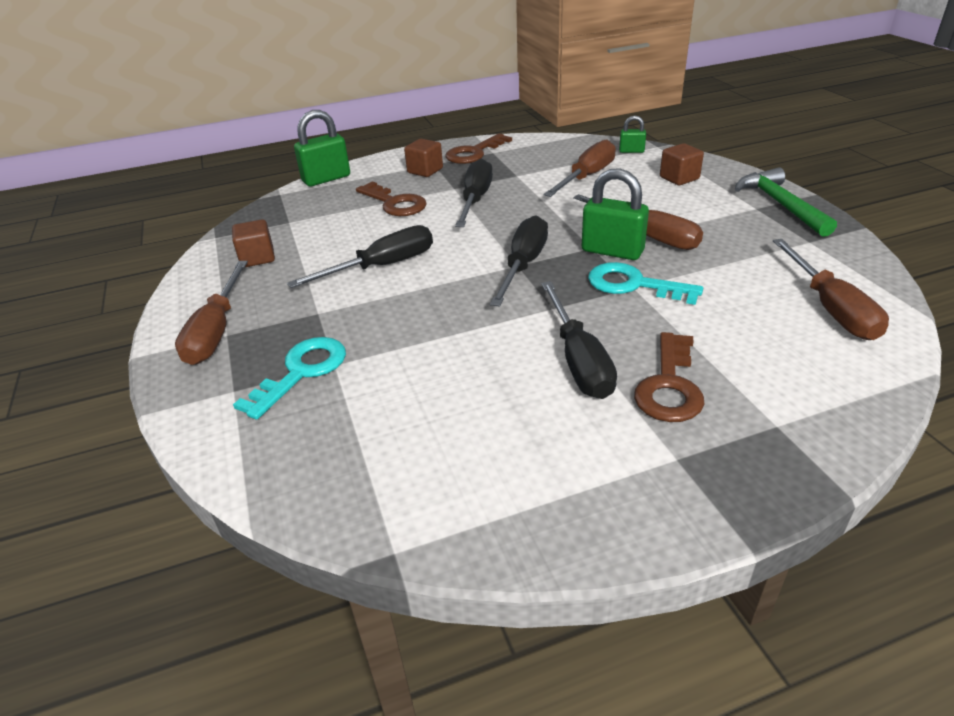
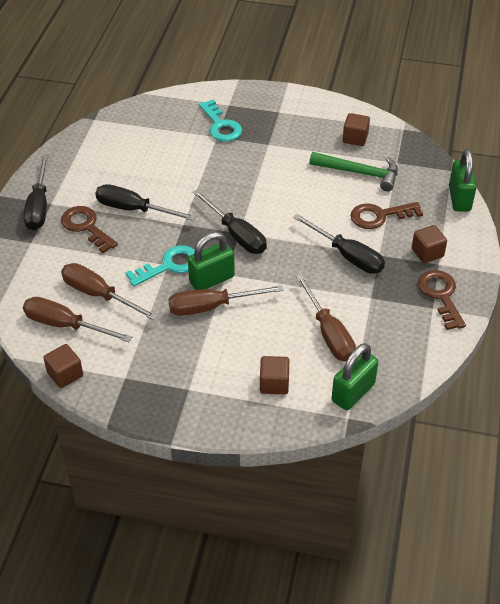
camera: 120 degrees right, 10 degrees up
(216, 331) = (285, 109): brown screwdriver -> brown screwdriver (99, 295)
(382, 266) = (294, 180): black screwdriver -> black screwdriver (39, 206)
(631, 151) = (353, 392): green padlock -> green padlock, size x1.88
(780, 205) = (178, 405): green hammer -> green hammer (359, 173)
(877, 274) = (65, 374): none -> brown cube

